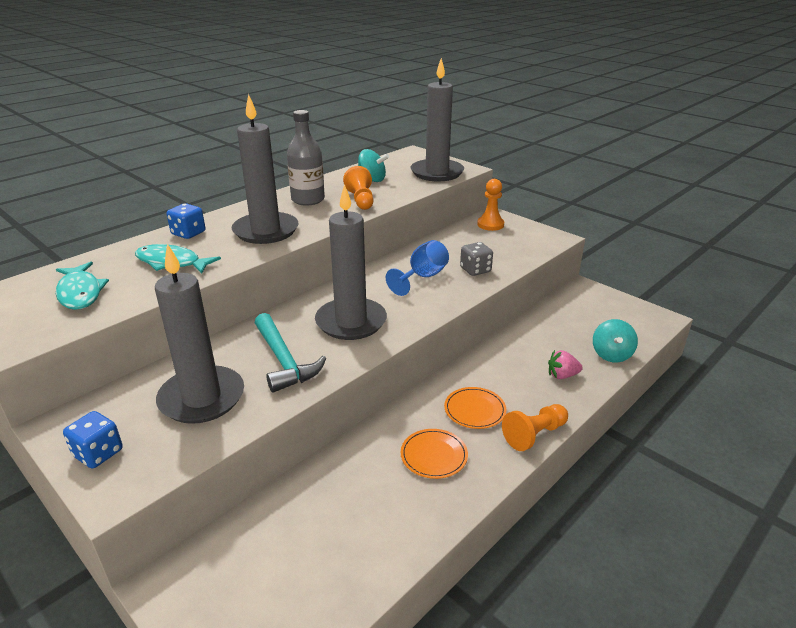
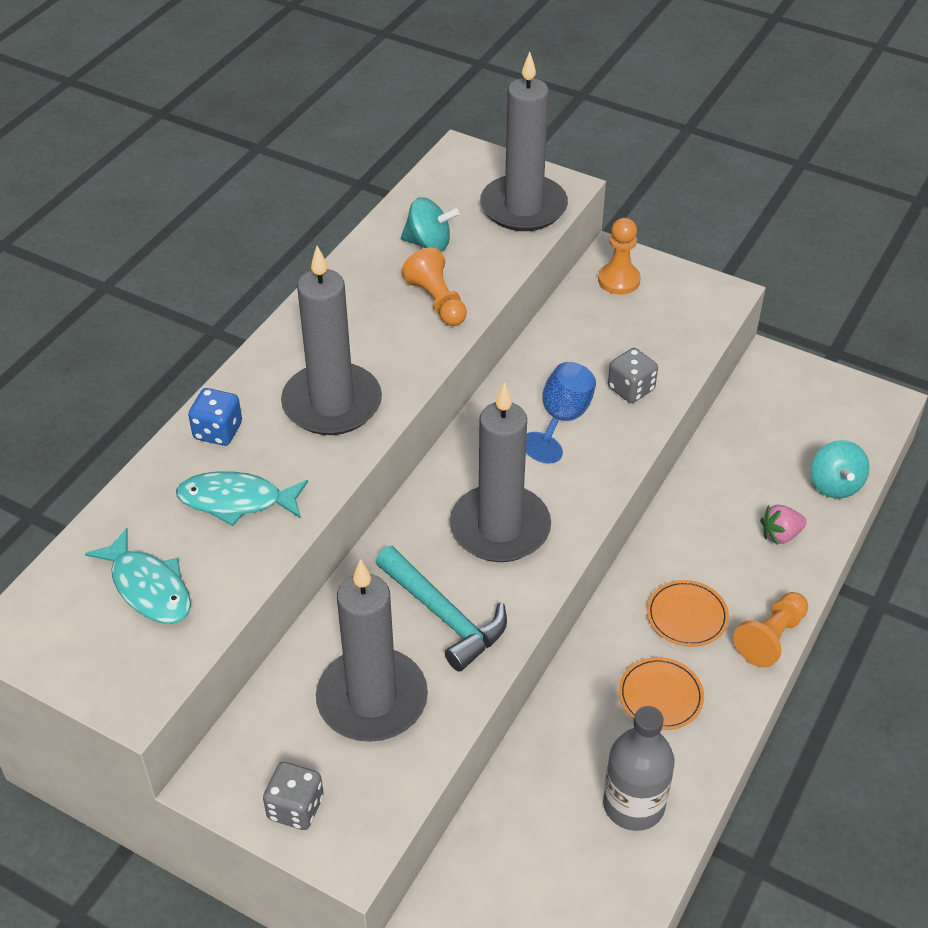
camera: 15 degrees left, 15 degrees up
(98, 453) = (295, 808): blue dice -> grey dice
(308, 200) = (354, 315): grey bottle -> grey bottle (633, 804)

